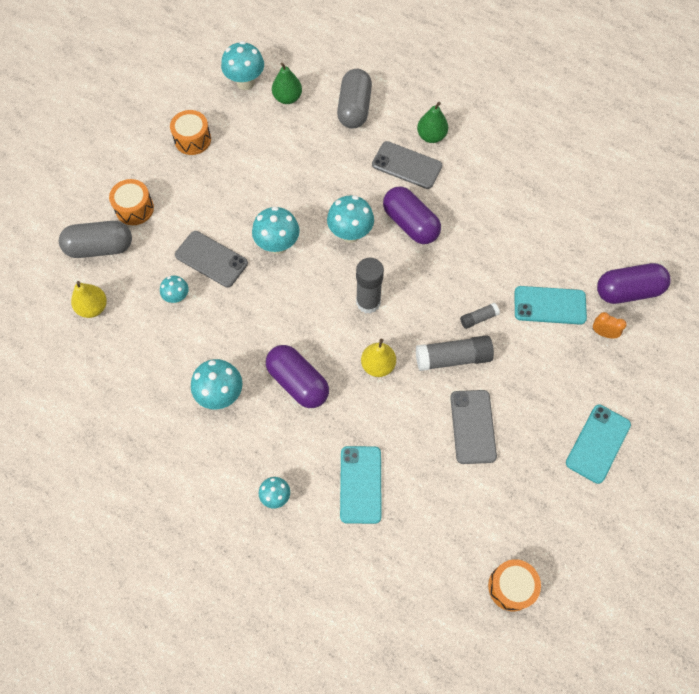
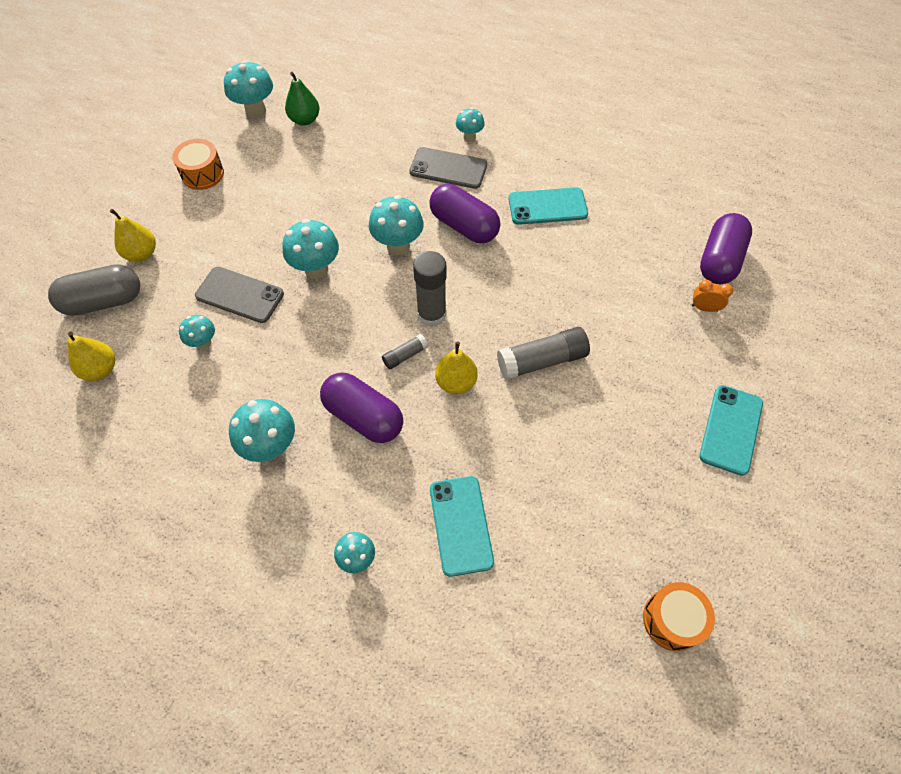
camera: 10 degrees left, 5 degrees down
(134, 208) = (142, 254): orange drum -> yellow pear
(354, 108) = (380, 121): grey capsule -> none
(431, 136) = (469, 137): green pear -> turquoise mushroom
(473, 426) = (582, 434): grey phone -> none
(478, 318) = (561, 313): grey glue stick -> grey glue stick (405, 355)
(549, 305) = (638, 288): turquoise phone -> turquoise phone (547, 206)
(628, 291) = (719, 260): purple capsule -> purple capsule turned 45 degrees counterclockwise

